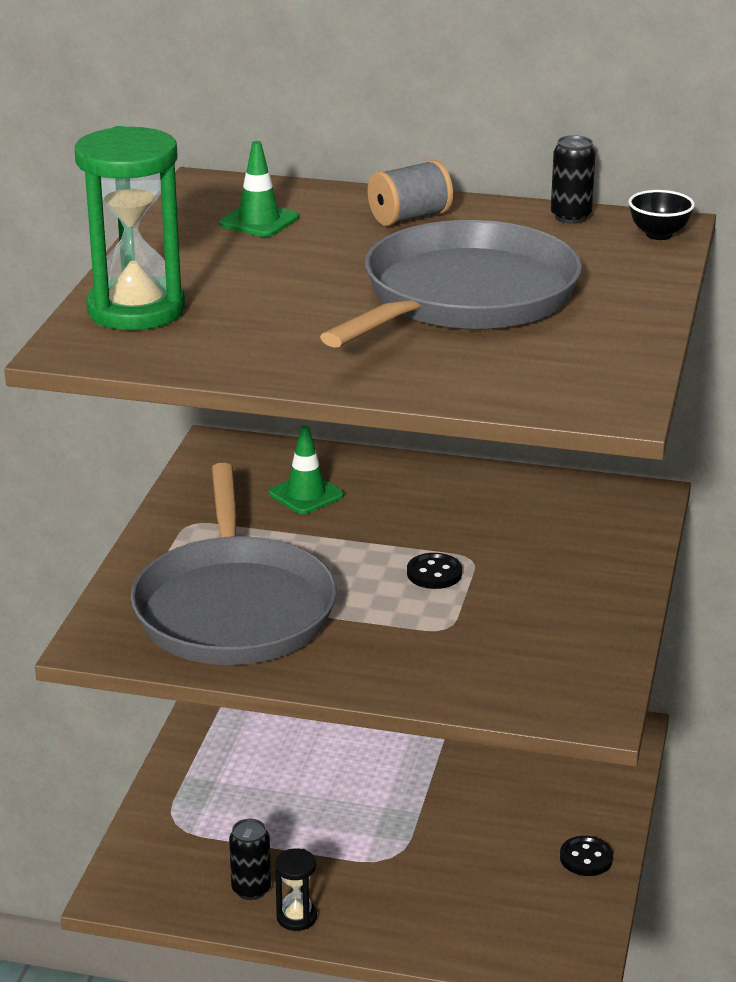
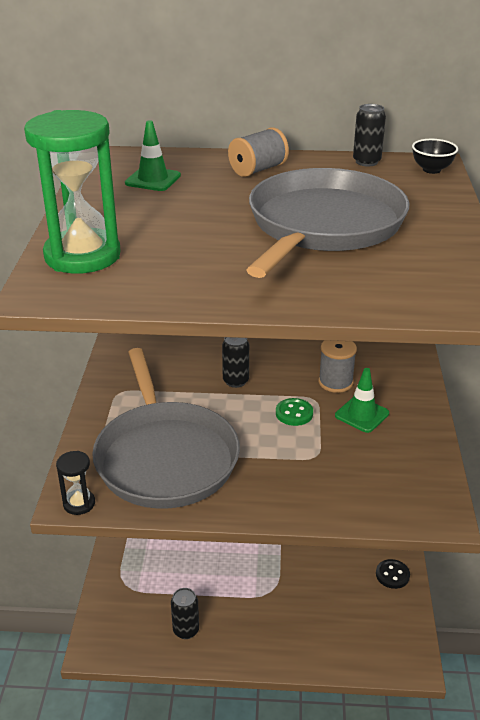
camera: 10 degrees left, 5 degrees up
(296, 917) = (221, 648): black hourglass -> black hourglass (79, 503)
(306, 494) = (191, 362): green traffic cone -> green traffic cone (362, 414)
(363, 525) = (235, 381): none -> black can
(434, 573) = (294, 413): black button -> green button
(511, 540) = (335, 382): none -> grey spool

